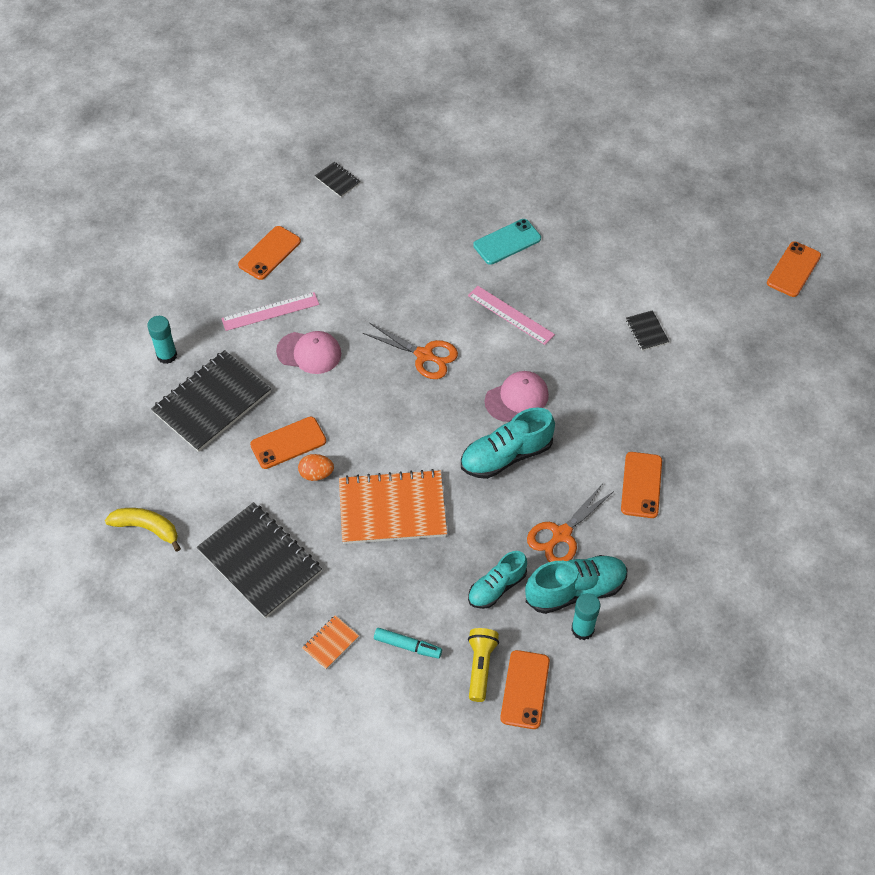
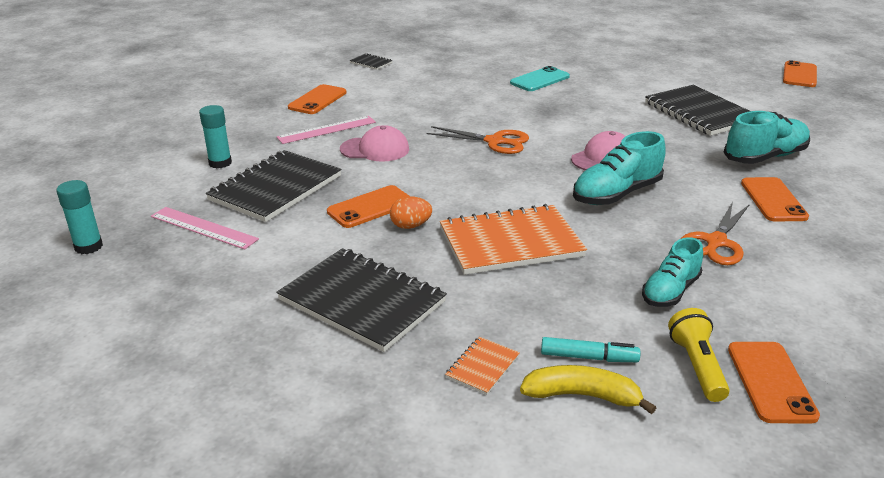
camera: 10 degrees left, 25 degrees down
(147, 528) = (207, 288): yellow banana -> yellow banana (582, 396)
(510, 315) = (566, 114): pink ruler -> pink ruler (203, 228)
(575, 590) = (765, 283): turquoise shoe -> turquoise shoe (765, 157)
(582, 629) = (799, 315): turquoise glue stick -> turquoise glue stick (88, 247)
(647, 331) = (700, 113): black notebook -> black notebook, size x2.29

